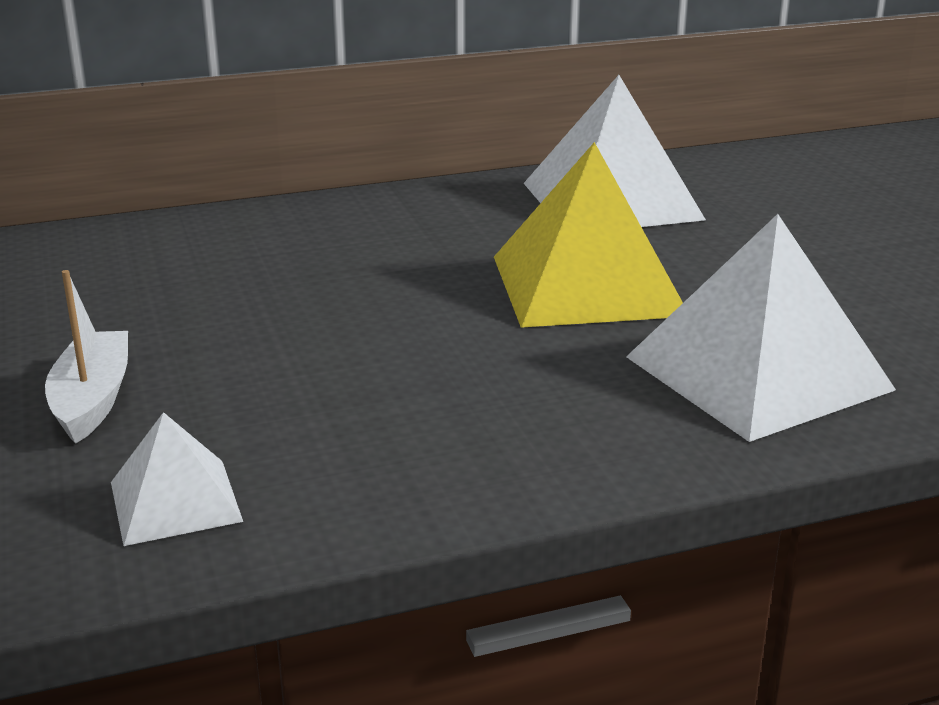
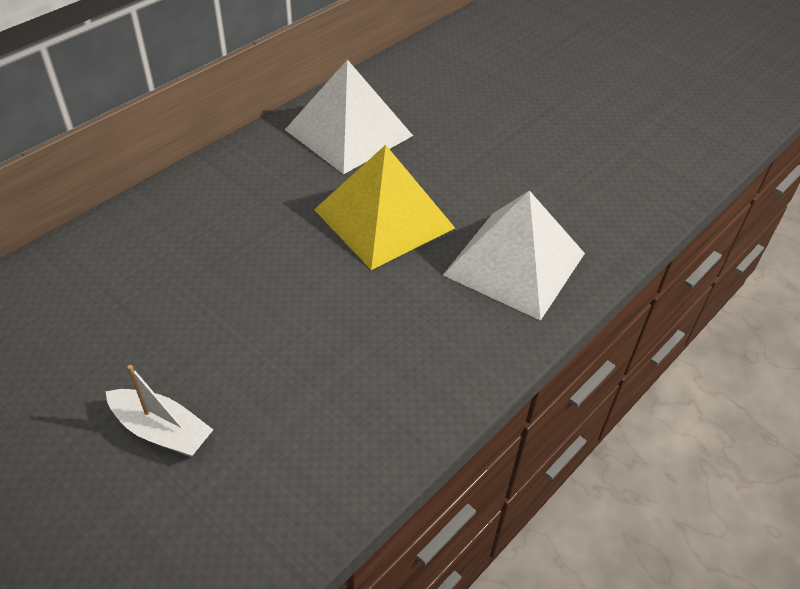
camera: 30 degrees left, 20 degrees up
(92, 399) = (162, 431): white boat -> white boat turned 150 degrees clockwise
(175, 501) = (280, 492): white pyramid -> none

